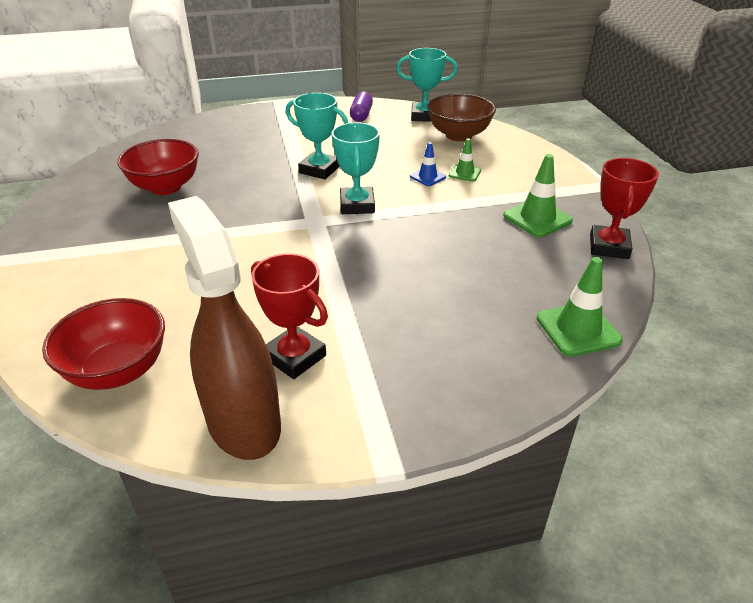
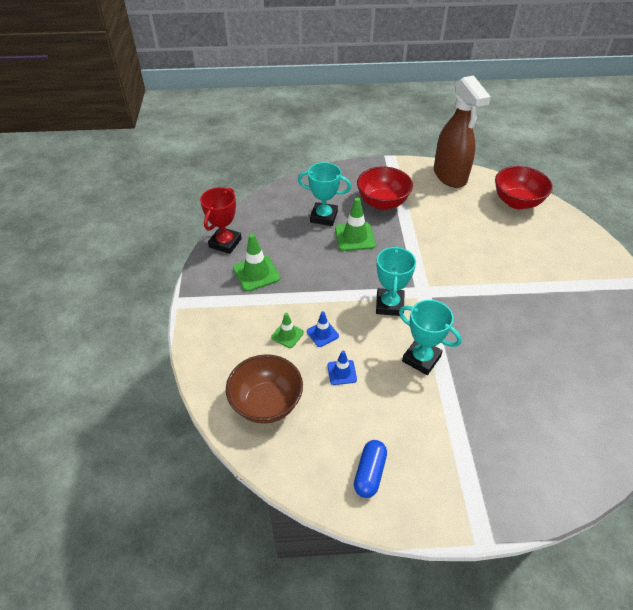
camera: 170 degrees left, 10 degrees up
(165, 187) = (561, 351): red bowl -> red bowl (382, 203)
(295, 357) = (430, 199): red trophy -> none
(361, 115) = (369, 473): purple capsule -> blue capsule
(398, 155) = (342, 372): none -> blue traffic cone
(424, 116) = (290, 458): turquoise trophy -> turquoise trophy (324, 217)
(578, 329) = (282, 196): green traffic cone -> green traffic cone (354, 237)

